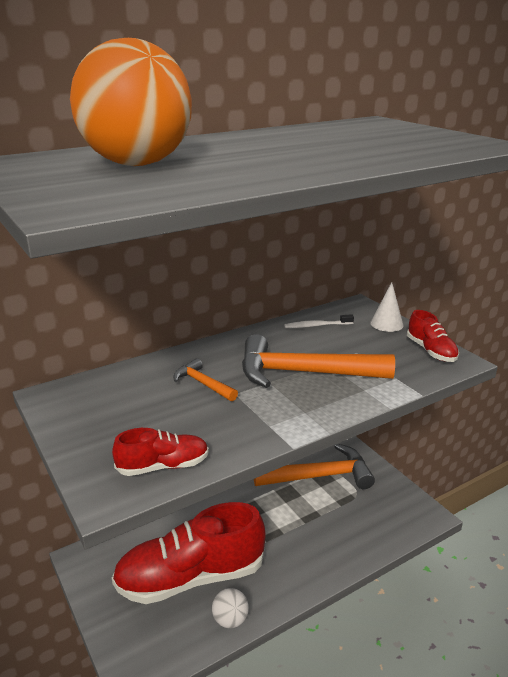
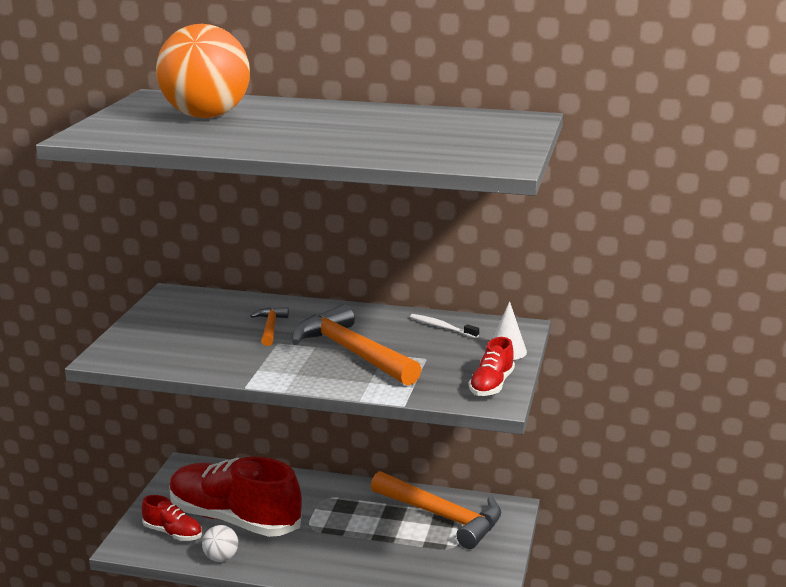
camera: 45 degrees right, 5 degrees down
(163, 466) = (156, 358): red shoe -> red shoe (173, 533)

